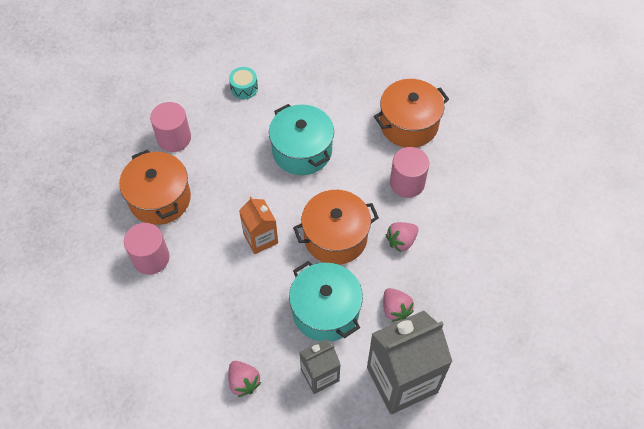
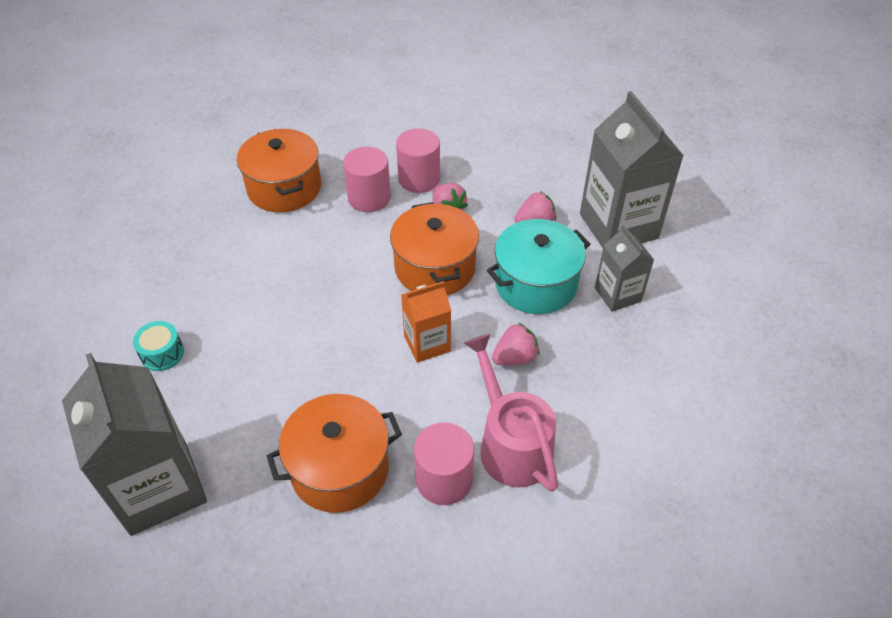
camera: 85 degrees left, 10 degrees down
(149, 110) = (159, 488): none -> grey carton
(174, 138) = (228, 449): pink cylinder -> pink cylinder (419, 179)
(177, 297) = (510, 444): none -> pink watering can
(243, 382) = (631, 369): pink strawberry -> pink strawberry (515, 358)
(302, 151) = (296, 292): turquoise pot -> none

